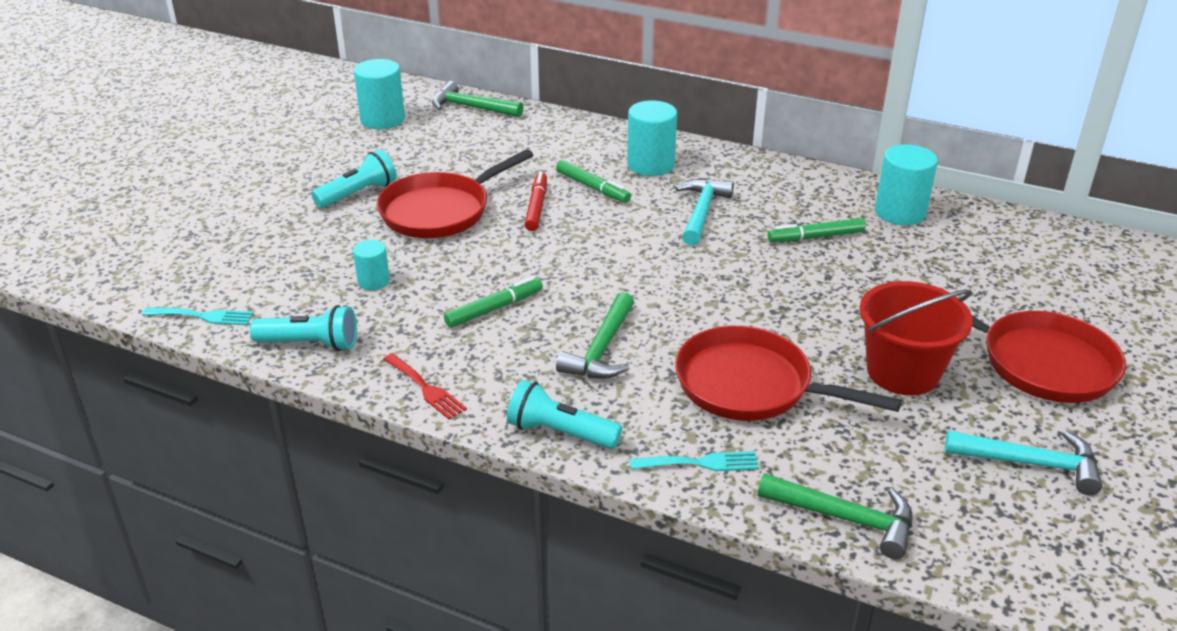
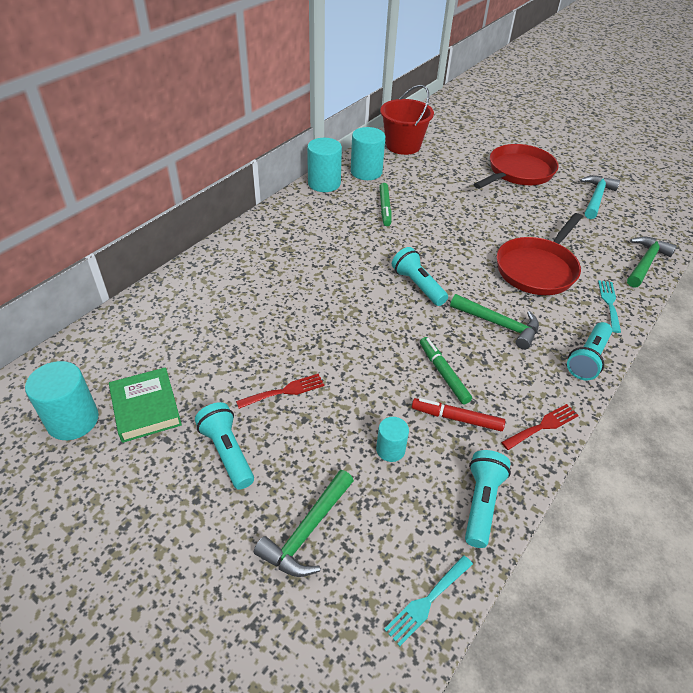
camera: 80 degrees left, 10 degrees up
(203, 316) = (427, 602): turquoise fork -> turquoise fork turned 150 degrees counterclockwise
(402, 147) = (146, 408): none -> green book
(440, 211) = (285, 391): red pan -> red fork
(471, 107) = (92, 346): green hammer -> green hammer (307, 531)
(537, 207) = (301, 328): red marker -> red marker (456, 418)
(592, 187) = (283, 292): green marker -> none
(650, 165) = (261, 256): turquoise cylinder -> turquoise cylinder (324, 183)
(652, 278) = (418, 285): none -> turquoise flashlight
(701, 212) = (339, 246): turquoise hammer -> none
(902, 372) = (525, 214): red bucket -> red bucket (403, 145)

